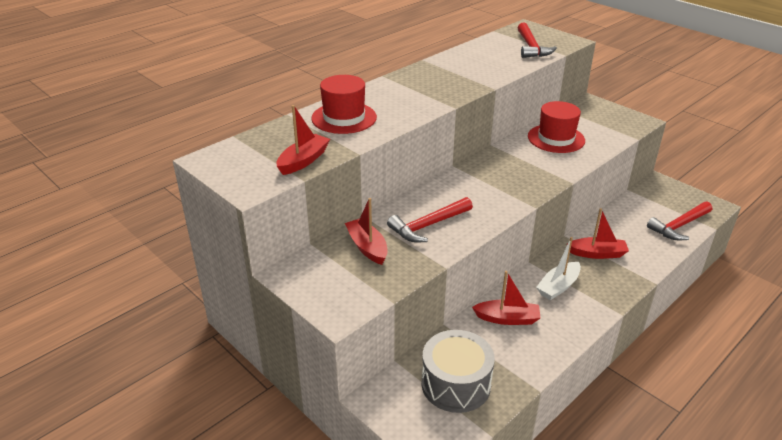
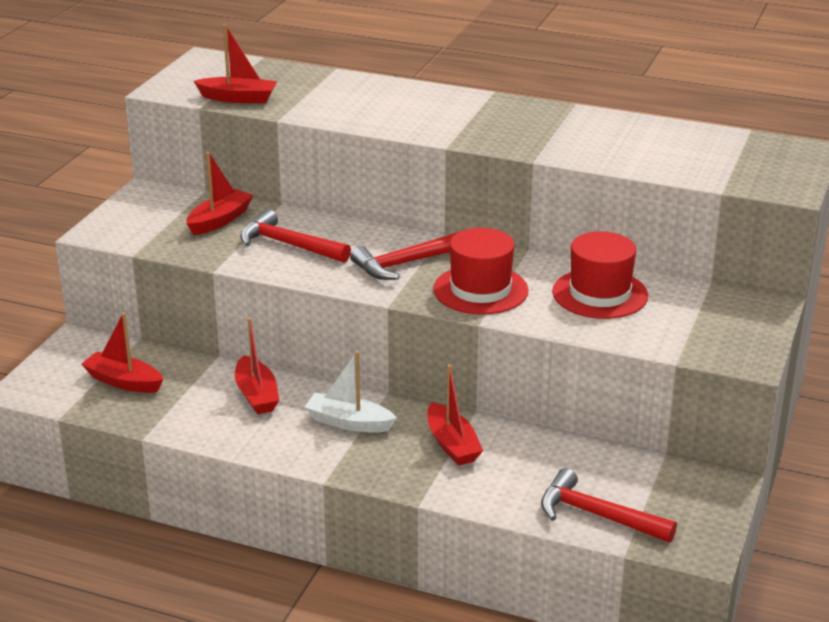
camera: 65 degrees right, 5 degrees down
(344, 118) = (354, 95): red hat -> red hat (480, 290)
(456, 384) = (124, 382): grey drum -> red boat
(531, 47) = (718, 164): red hammer -> red hammer (406, 263)

